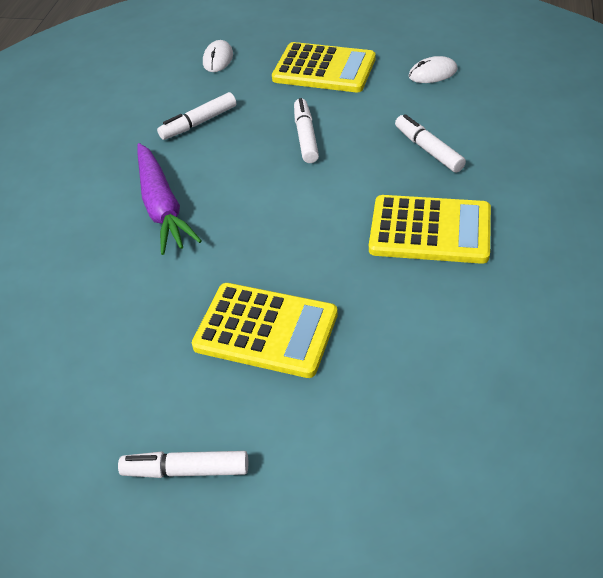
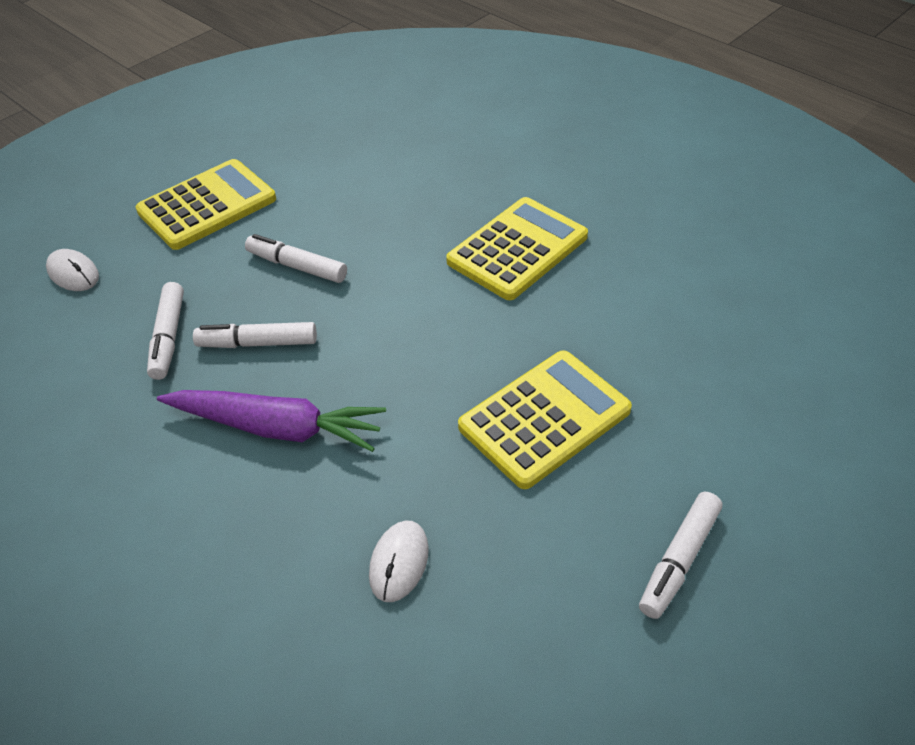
camera: 60 degrees left, 0 degrees up
(428, 149) = (413, 199): white marker -> white marker (257, 343)
(432, 73) = (310, 144): white mouse -> white mouse (399, 562)

